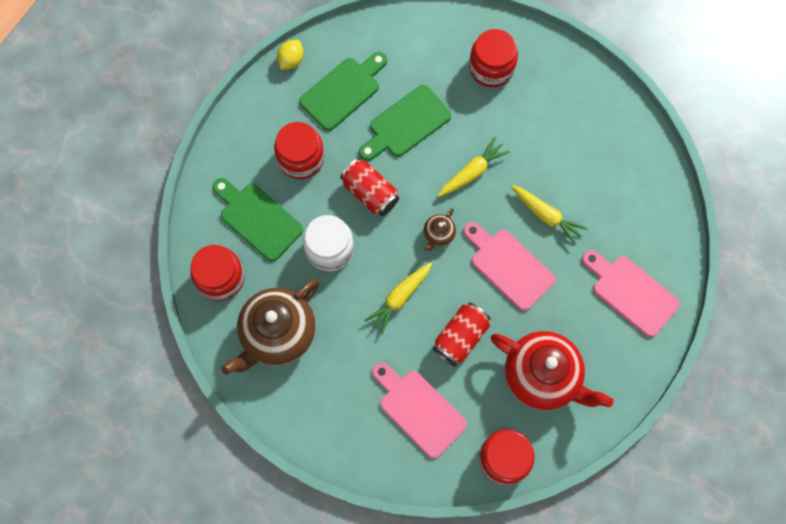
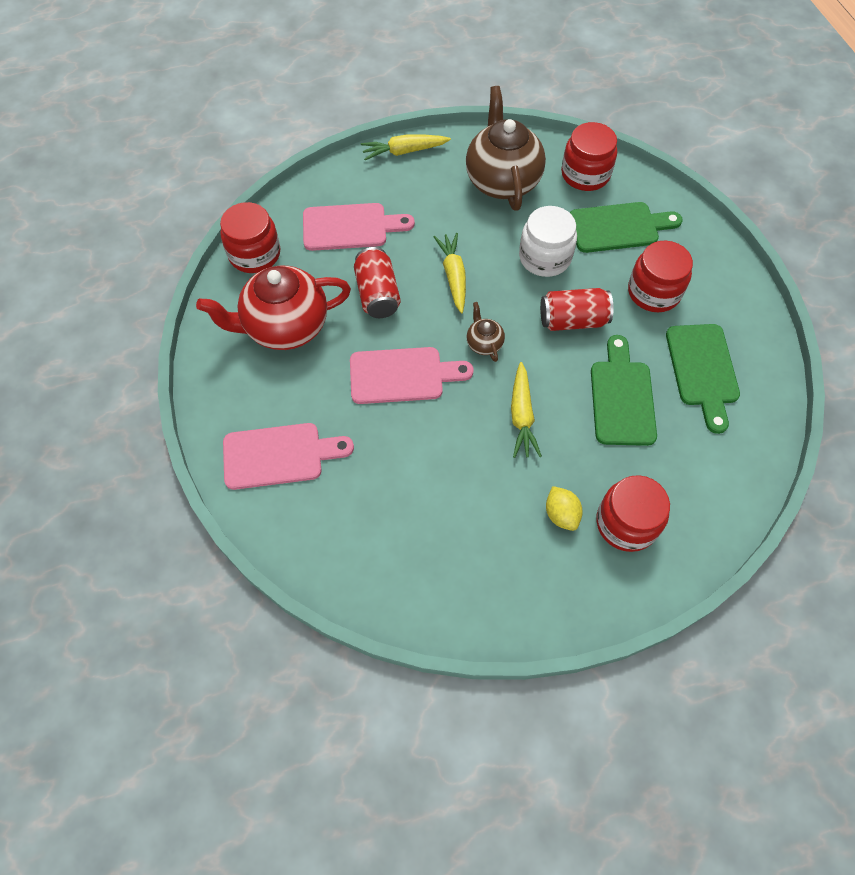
camera: 130 degrees right, 10 degrees down
(291, 60) = (772, 350): yellow lemon -> yellow lemon (561, 514)
(546, 215) = (420, 444): yellow carrot -> yellow carrot (404, 151)

